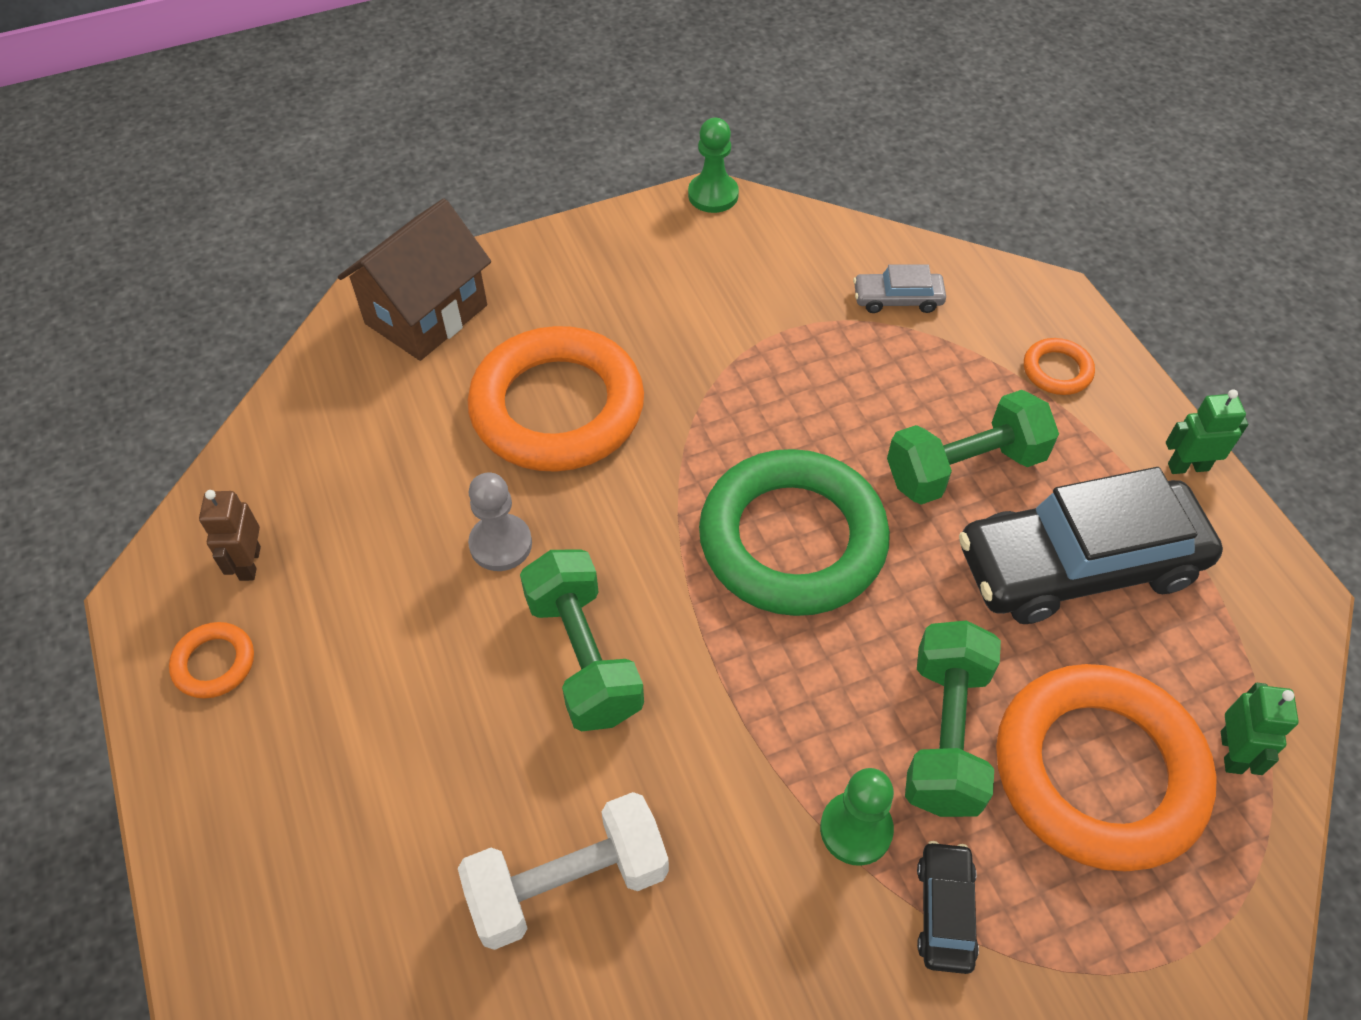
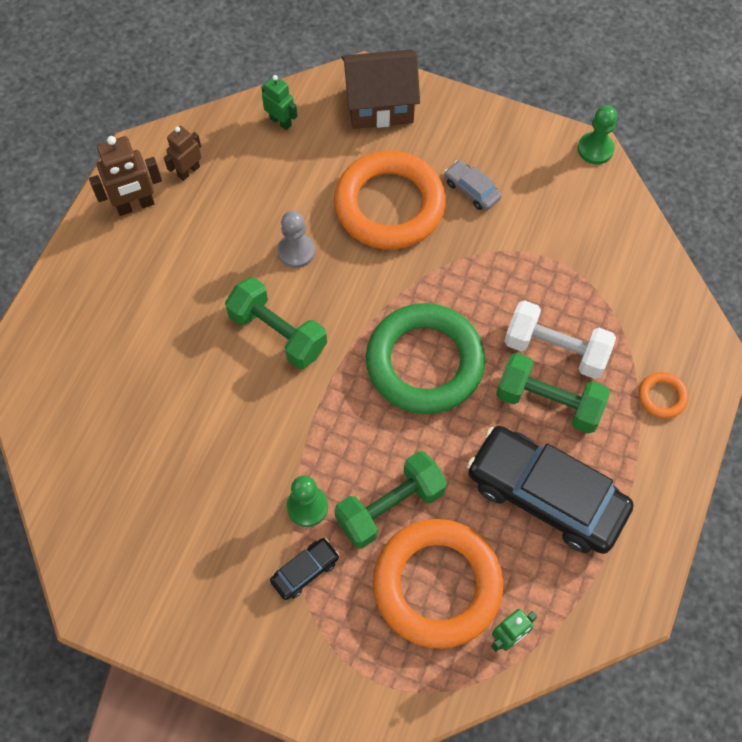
camera: 45 degrees right, 10 degrees up
(214, 663) = (135, 205): orange ring -> brown robot
(568, 883) = (176, 418): white dumbbell -> white dumbbell (555, 349)
(583, 656) = (277, 333): green dumbbell -> green dumbbell turned 75 degrees counterclockwise
(897, 299) = (624, 288): grey car -> grey car (471, 190)
(1188, 466) = (666, 503): green robot -> green robot (281, 121)

